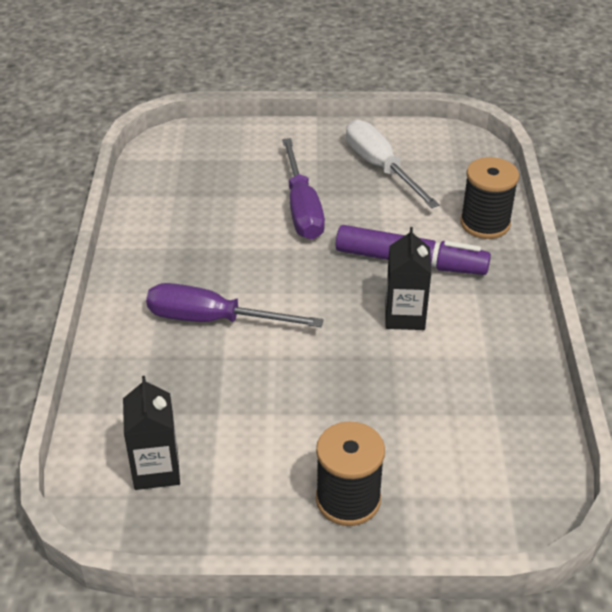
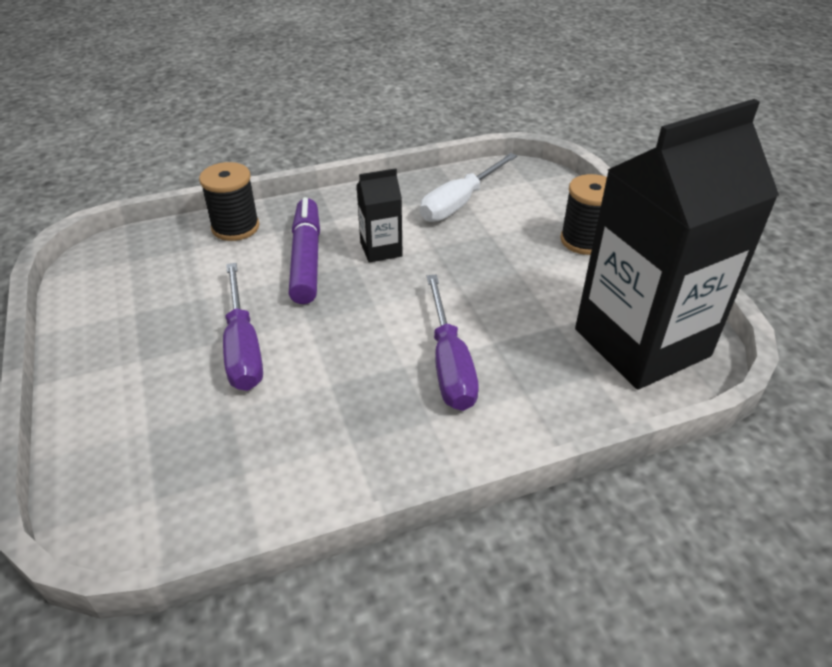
camera: 110 degrees left, 0 degrees up
(156, 469) = (641, 342): black carton -> black carton, size x2.39
(302, 208) = (243, 347): purple screwdriver -> purple screwdriver turned 105 degrees clockwise
(380, 167) = (151, 306): white screwdriver -> white screwdriver (459, 203)

